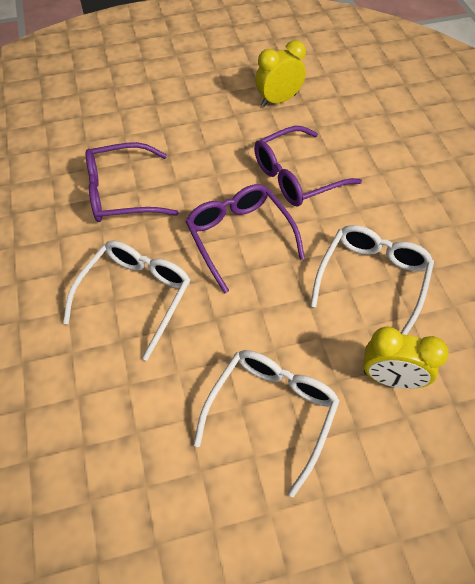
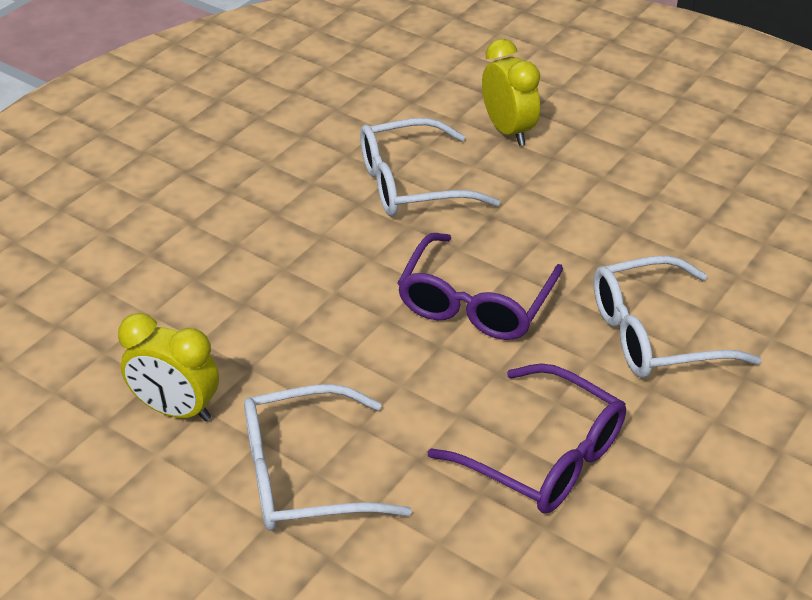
camera: 130 degrees left, 15 degrees down
(272, 411) = (632, 178): white glasses -> white glasses (303, 475)
(296, 177) = (323, 309): purple glasses -> none

